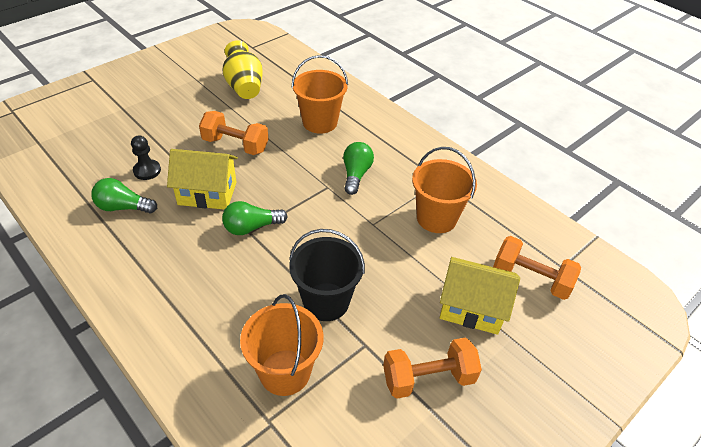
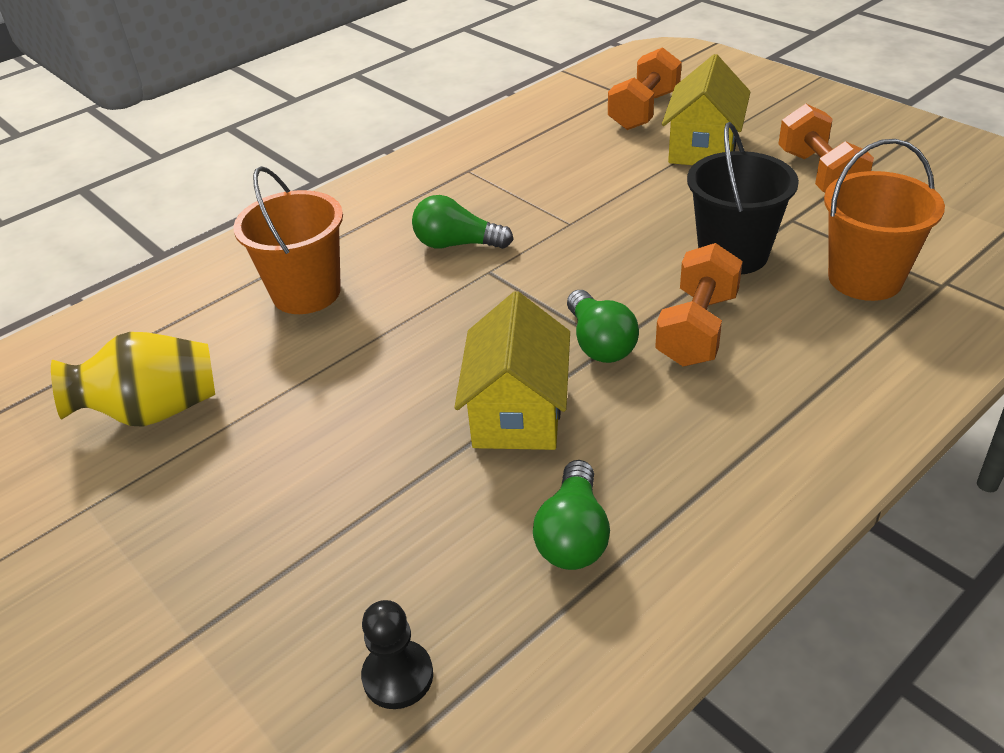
camera: 85 degrees left, 5 degrees down
(147, 171) = (451, 522): black pawn -> black pawn (398, 676)
(235, 145) = (368, 395): orange dumbbell -> orange dumbbell (697, 329)
(436, 218) = (549, 172): orange bucket -> none

